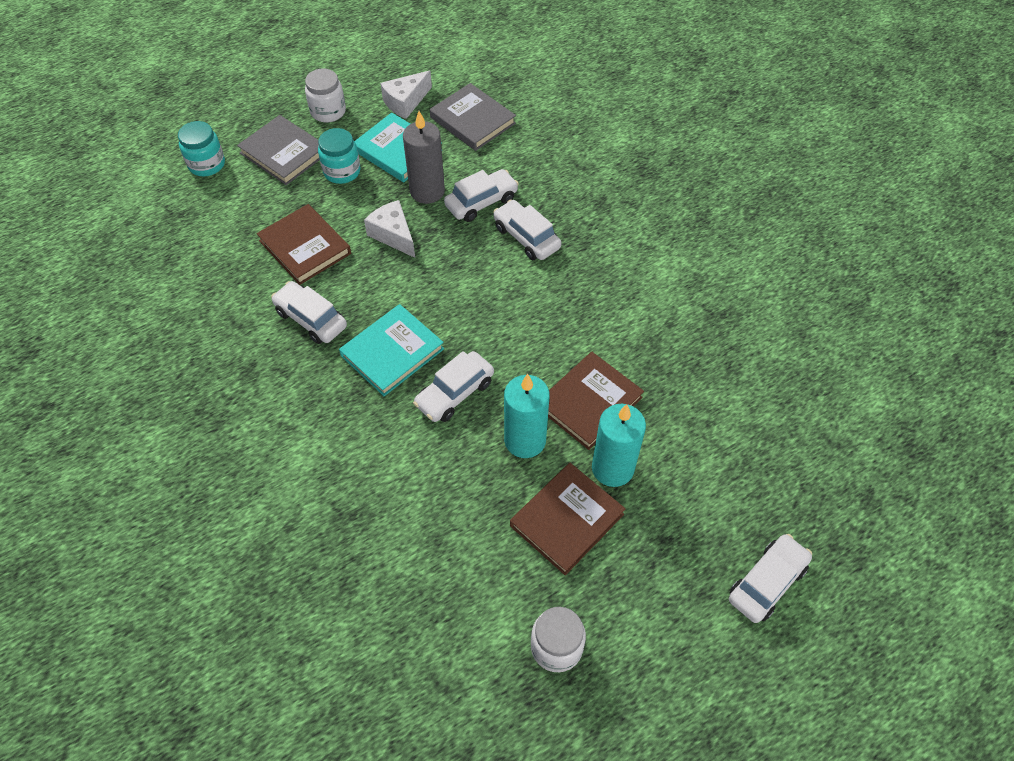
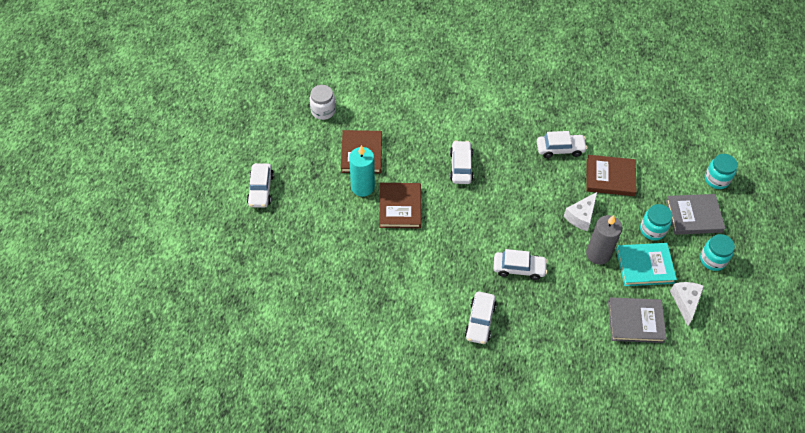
camera: 135 degrees right, 0 degrees up
(328, 111) = (713, 260): white jar -> turquoise jar
(392, 352) = (508, 162): turquoise book -> none
(393, 235) = (581, 216): white cheese -> white cheese turned 120 degrees clockwise
(481, 202) = (565, 270): white car -> white car (480, 321)
(525, 440) = (410, 170): turquoise candle -> none

